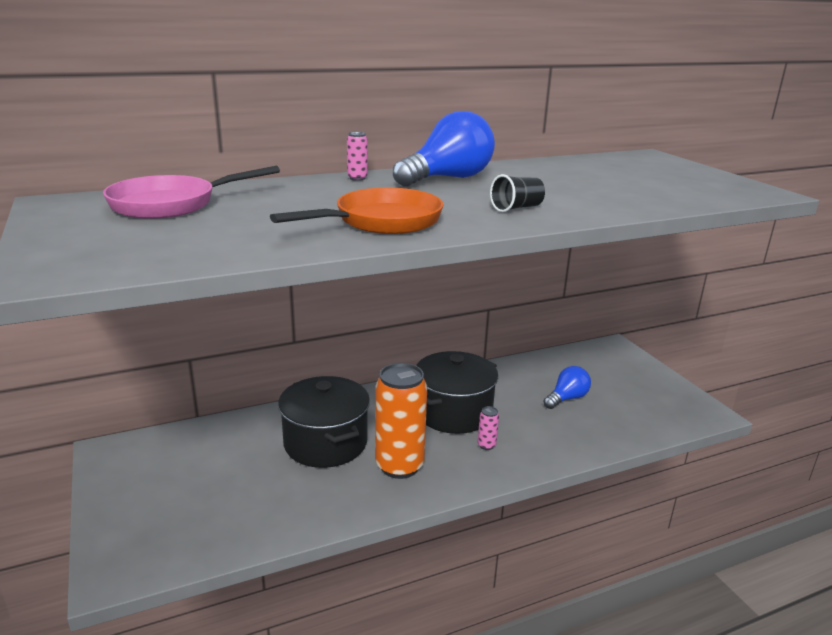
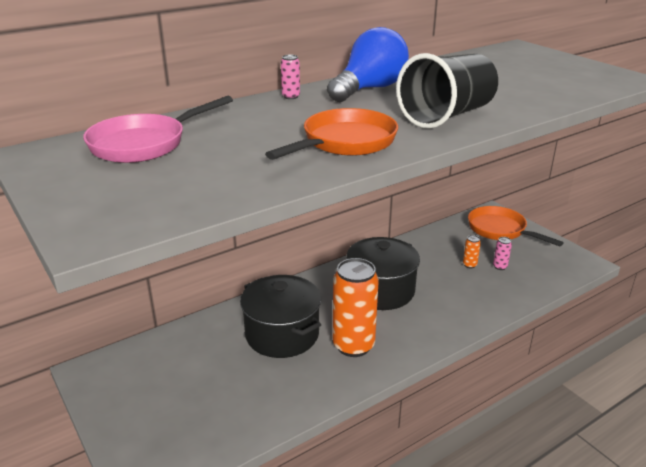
camera: 10 degrees left, 5 degrees up
(486, 445) = (419, 316): pink can -> pink can (500, 267)
(516, 208) = (447, 116): black cup -> black cup, size x2.19
(567, 398) = (469, 265): blue light bulb -> orange can
(617, 366) = (500, 230): none -> orange pan

